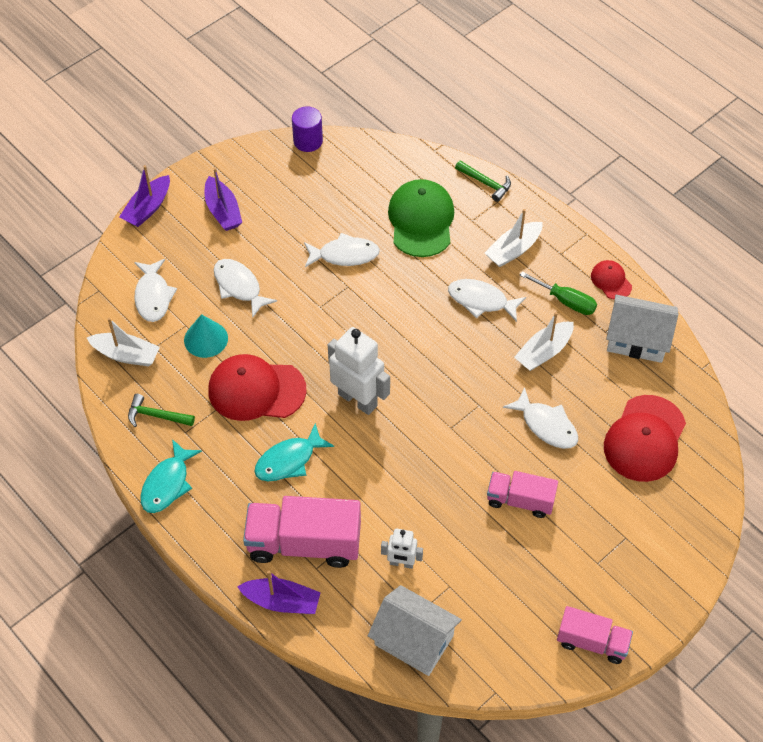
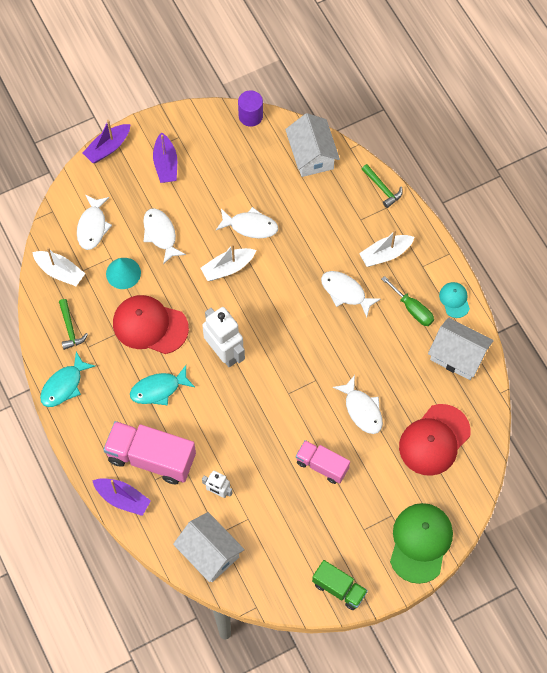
camera: 15 degrees right, 10 degrees up
(157, 416) = (70, 328): green hammer -> green hammer turned 135 degrees counterclockwise
(392, 166) = (311, 155): none -> white house
(421, 220) = (320, 210): green cap -> green cap (420, 543)
(544, 352) = (380, 348): white boat -> white boat (228, 268)
(592, 642) = (339, 588): pink truck -> green truck
(611, 281) = (454, 300): red cap -> turquoise cap

